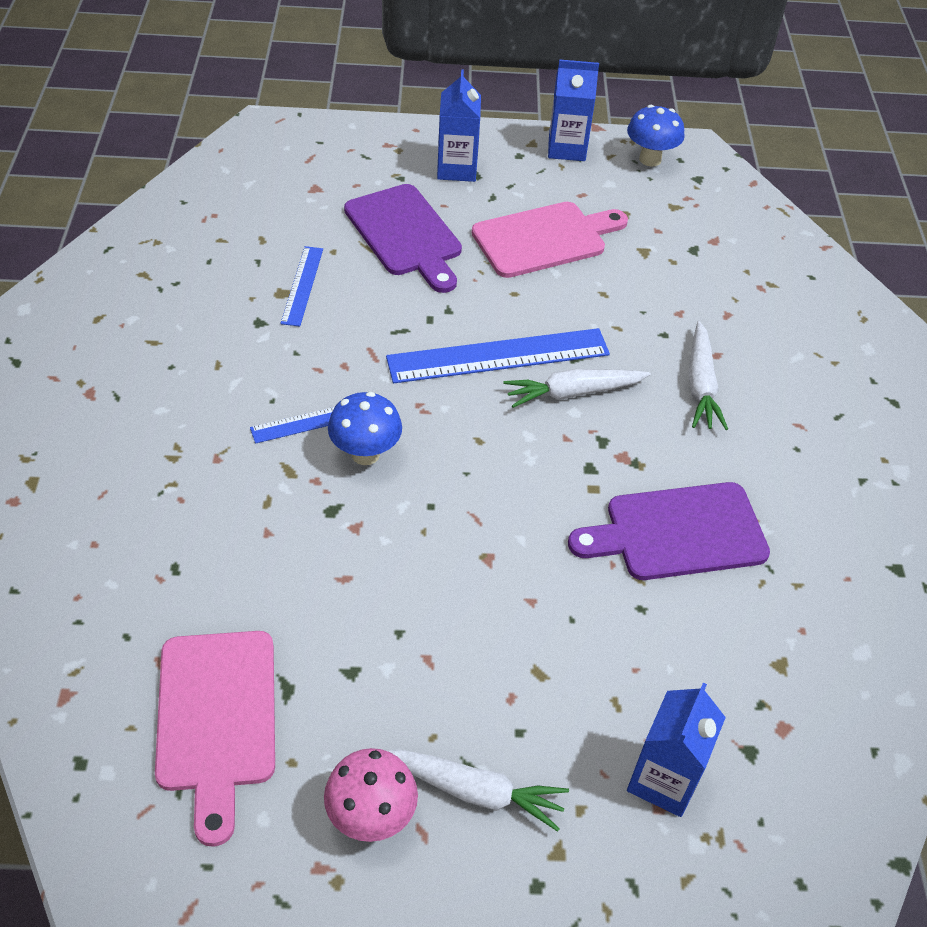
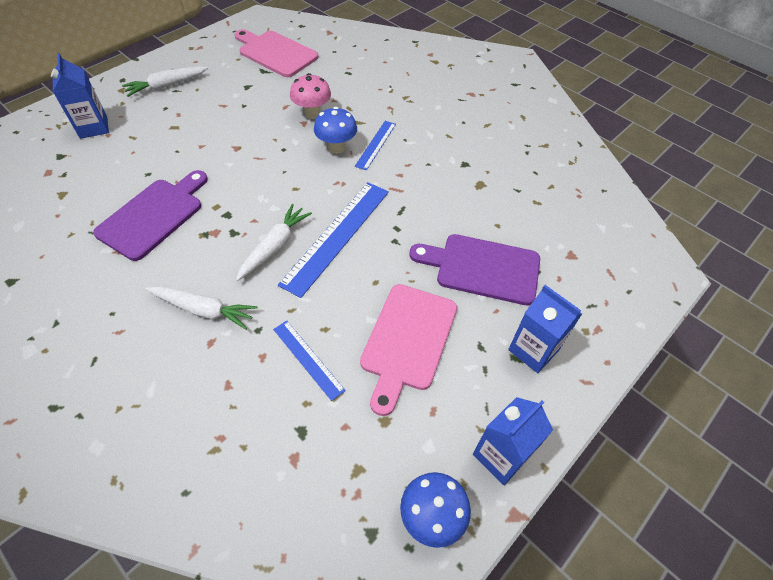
camera: 135 degrees right, 5 degrees up
(302, 285) = (478, 195): blue ruler -> blue ruler (308, 359)
(371, 816) = (196, 63): pink mushroom -> pink mushroom (312, 114)
(701, 385) = (204, 310): white carrot -> white carrot turned 150 degrees clockwise

